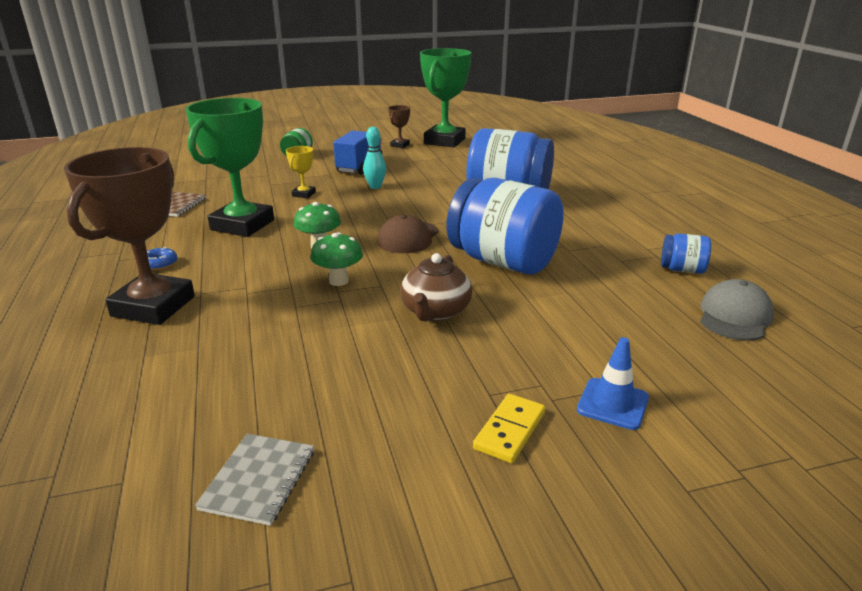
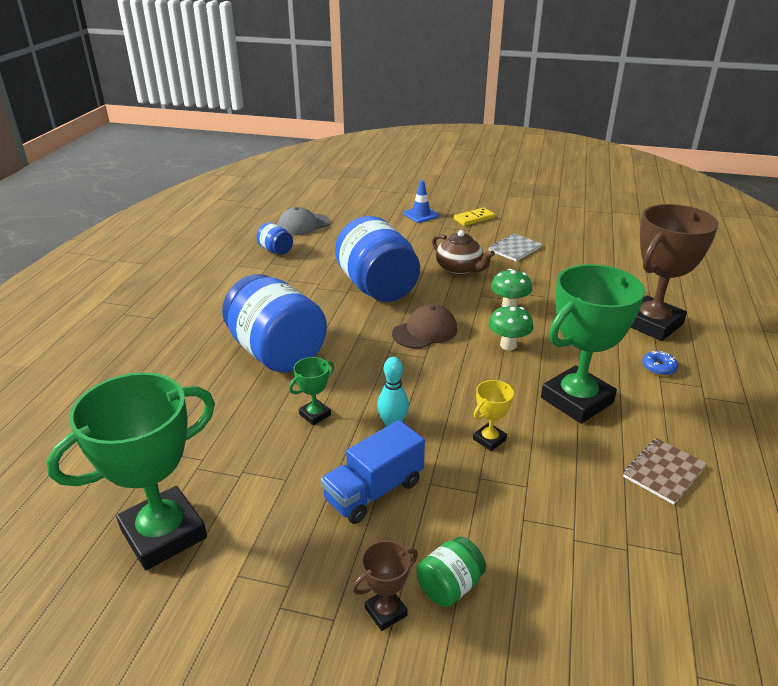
camera: 150 degrees left, 5 degrees up
(258, 479) = (585, 230): grey notebook -> grey notebook (515, 249)
(400, 145) = (249, 550): brown trophy -> brown trophy (386, 611)
(431, 180) = (315, 415): none -> green trophy
(435, 311) = (460, 269): brown teapot -> brown teapot turned 90 degrees clockwise

